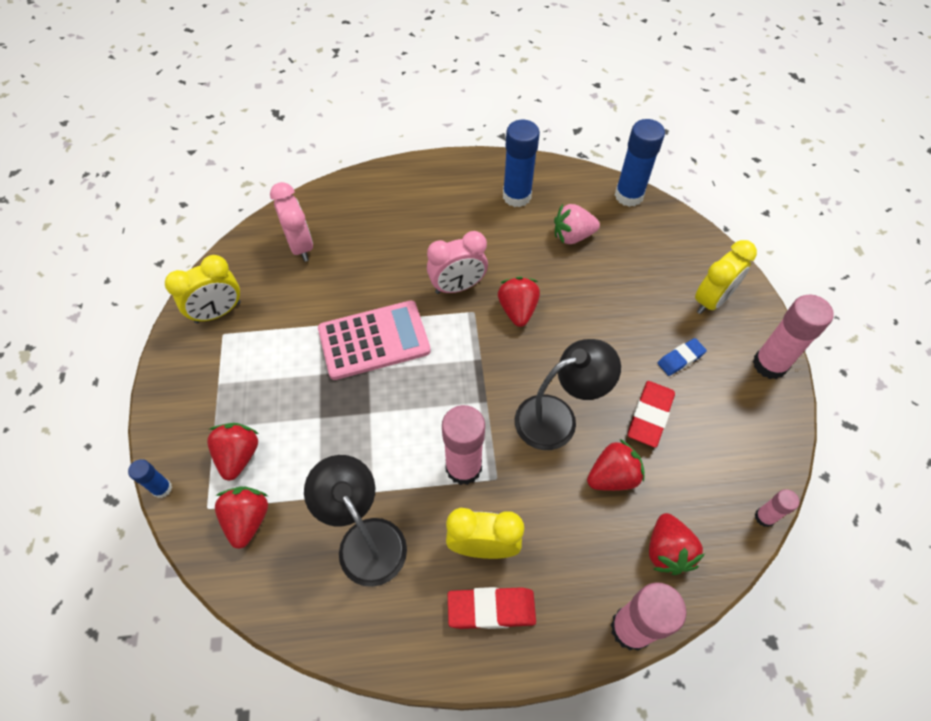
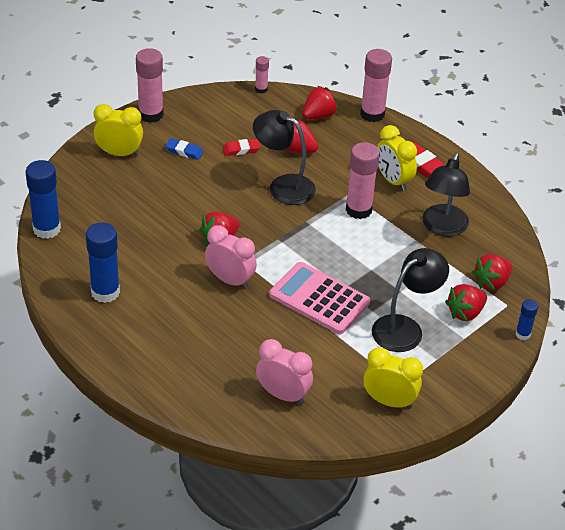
camera: 130 degrees left, 15 degrees down
(275, 385) = (405, 328): none -> black lamp
(300, 246) = (283, 395): pink clock -> pink clock turned 90 degrees clockwise
(572, 236) = (120, 242): pink strawberry -> none
(649, 416) = (241, 149): red eraser -> red eraser, size x0.67

